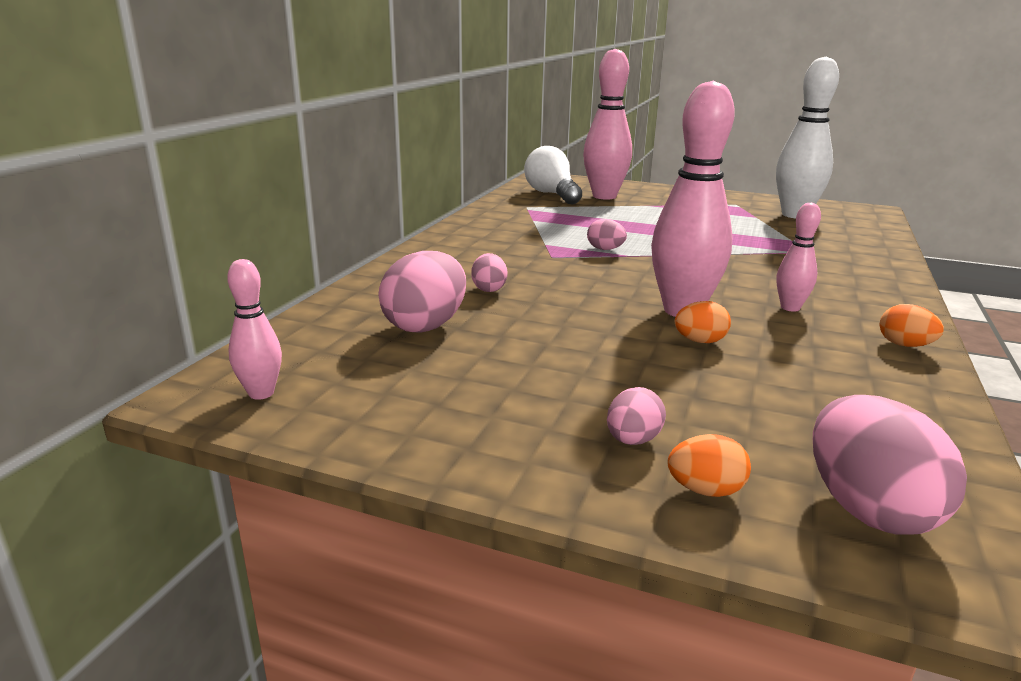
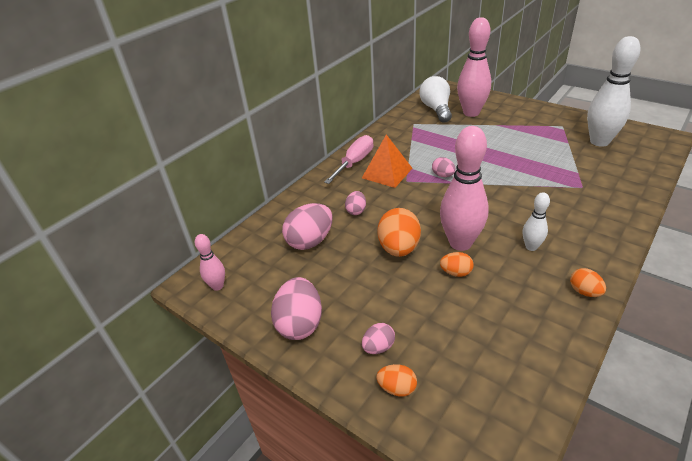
camera: 20 degrees right, 15 degrees up
(456, 243) = (354, 162): none -> pink screwdriver
(515, 250) = (387, 173): none -> orange pyramid
(588, 323) = (399, 248): none -> orange egg
(790, 308) = (531, 247): pink bowling pin -> white bowling pin
(868, 509) = (472, 416): pink egg -> pink egg (300, 324)

